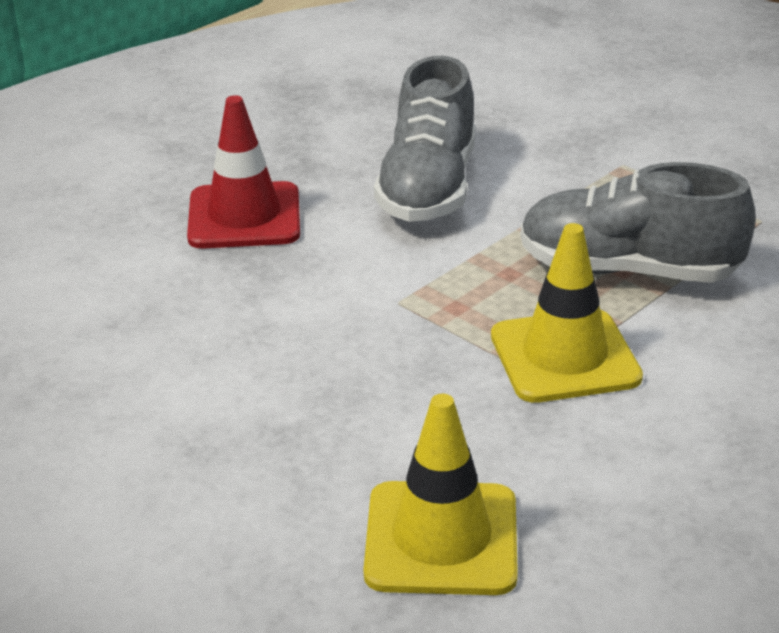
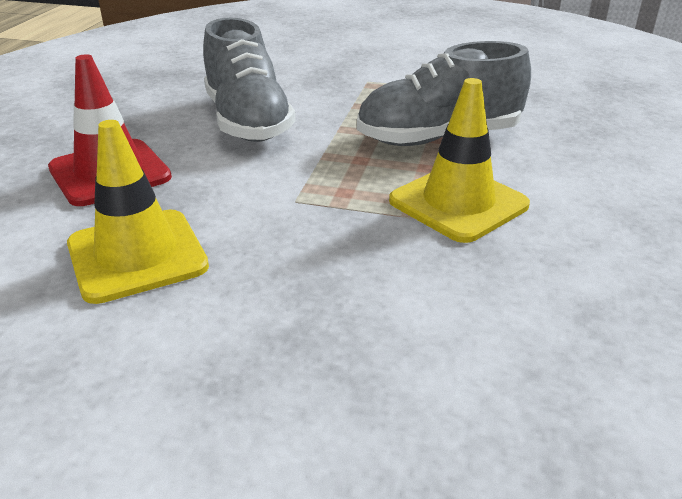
camera: 30 degrees left, 0 degrees up
(441, 539) = (521, 382): yellow traffic cone -> yellow traffic cone (137, 255)

